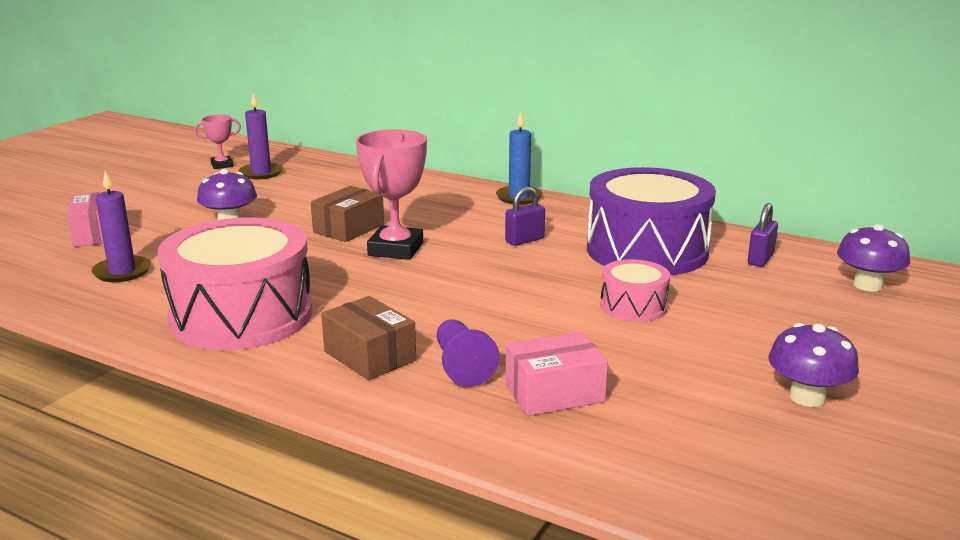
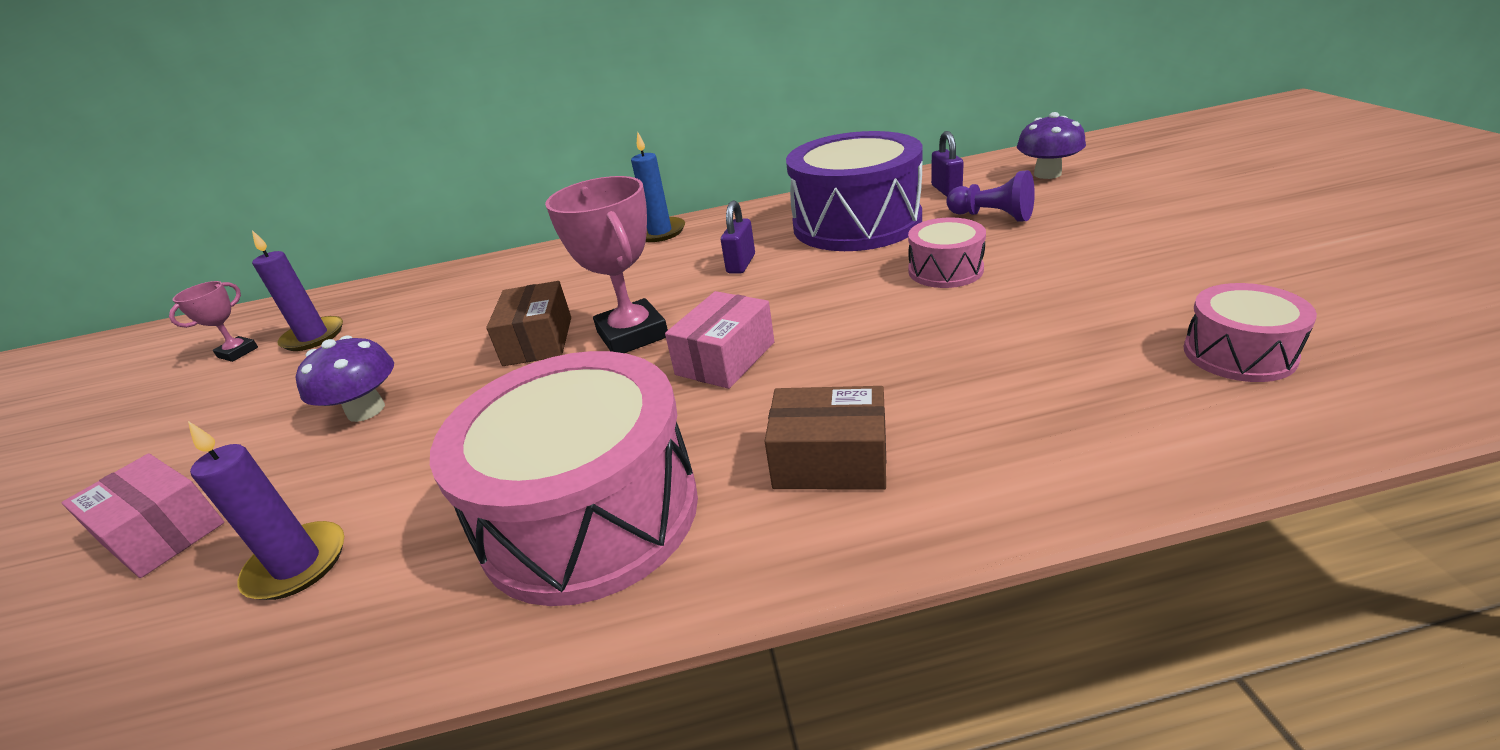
camera: 35 degrees left, 10 degrees up
(462, 366) = (936, 410): purple pawn -> purple pawn (992, 216)
(554, 393) = (1060, 381): pink box -> pink box (725, 358)
(691, 443) = (1239, 353): none -> pink drum
(807, 397) = (1205, 268): purple mushroom -> none

